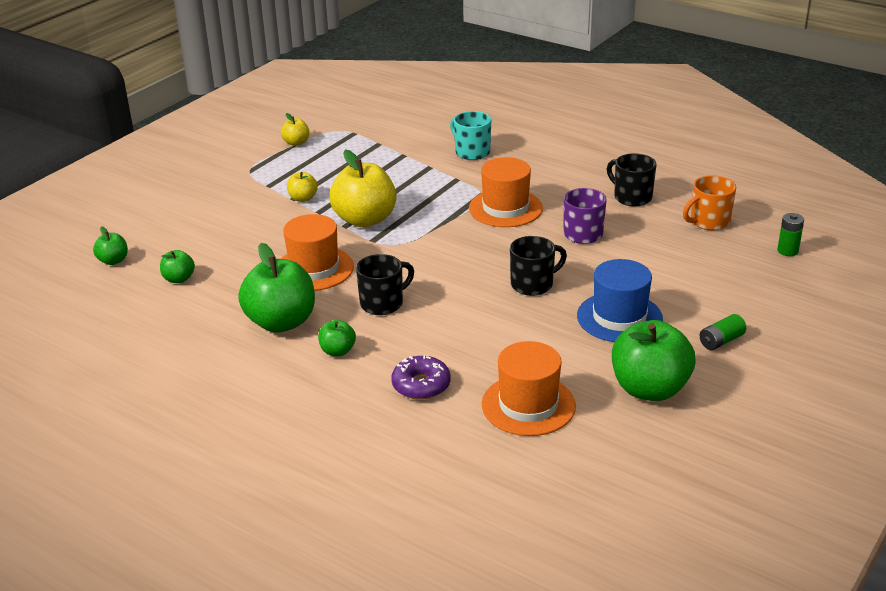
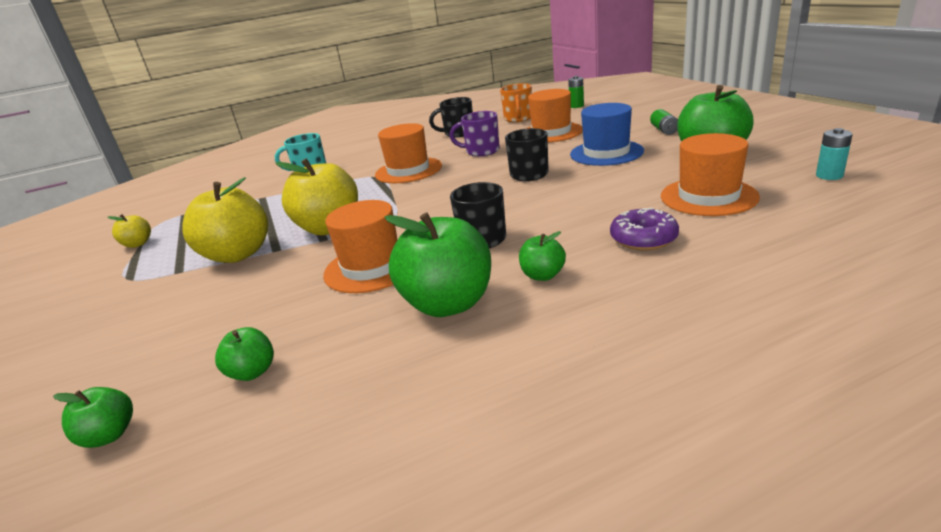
camera: 55 degrees left, 5 degrees down
(303, 198) = (238, 254): yellow apple -> yellow apple, size x2.08
(622, 474) = (829, 176): none -> turquoise battery
(669, 261) = (551, 132): none -> orange hat

